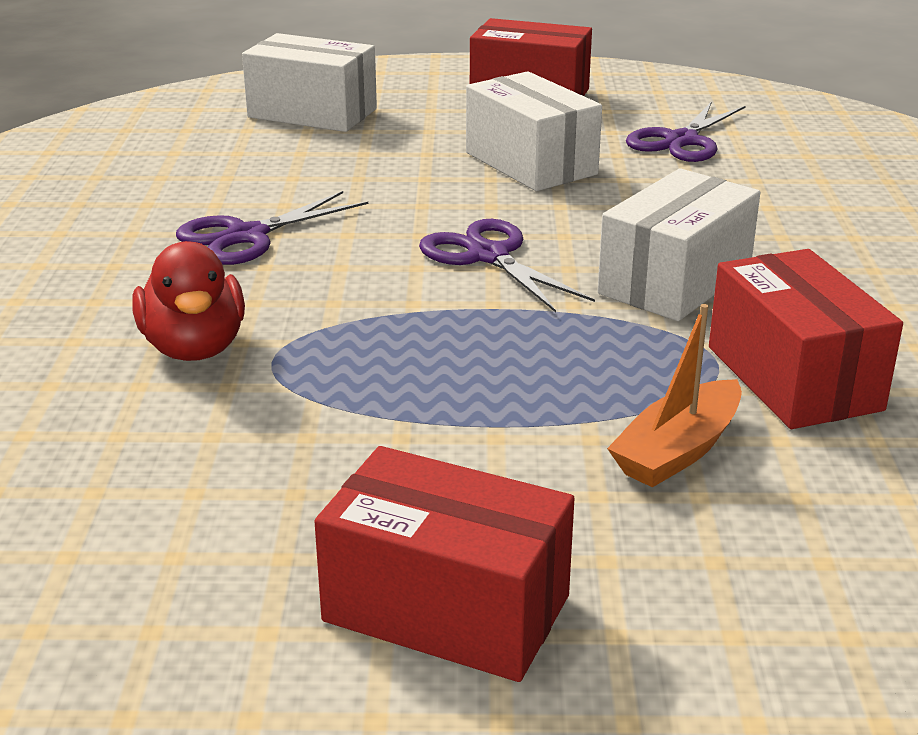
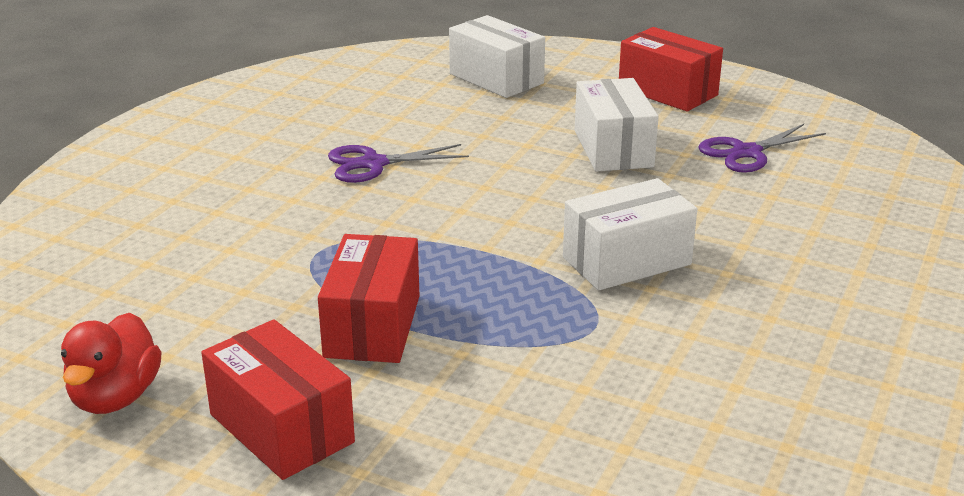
camera: 25 degrees right, 0 degrees up
(194, 348) = (279, 233): red duck -> red duck (116, 397)
(488, 256) = (515, 213): purple scissors -> none
(678, 450) = (508, 376): orange boat -> none
(793, 378) = (637, 350): red box -> red box (373, 326)

